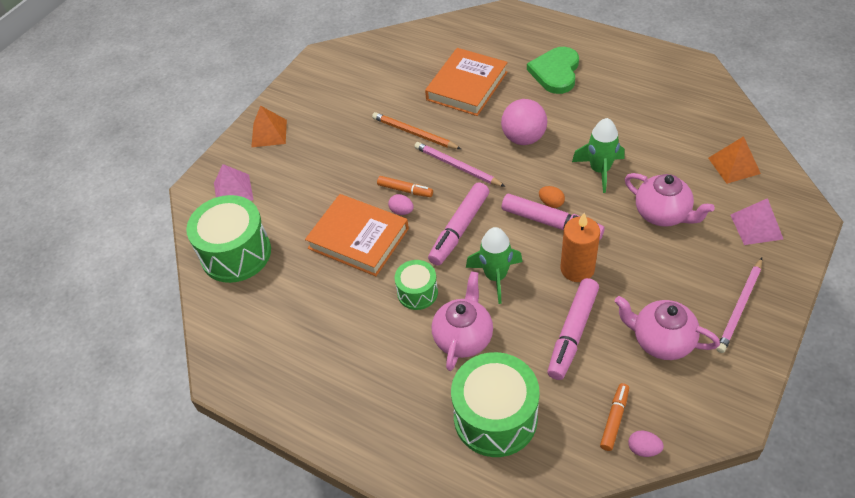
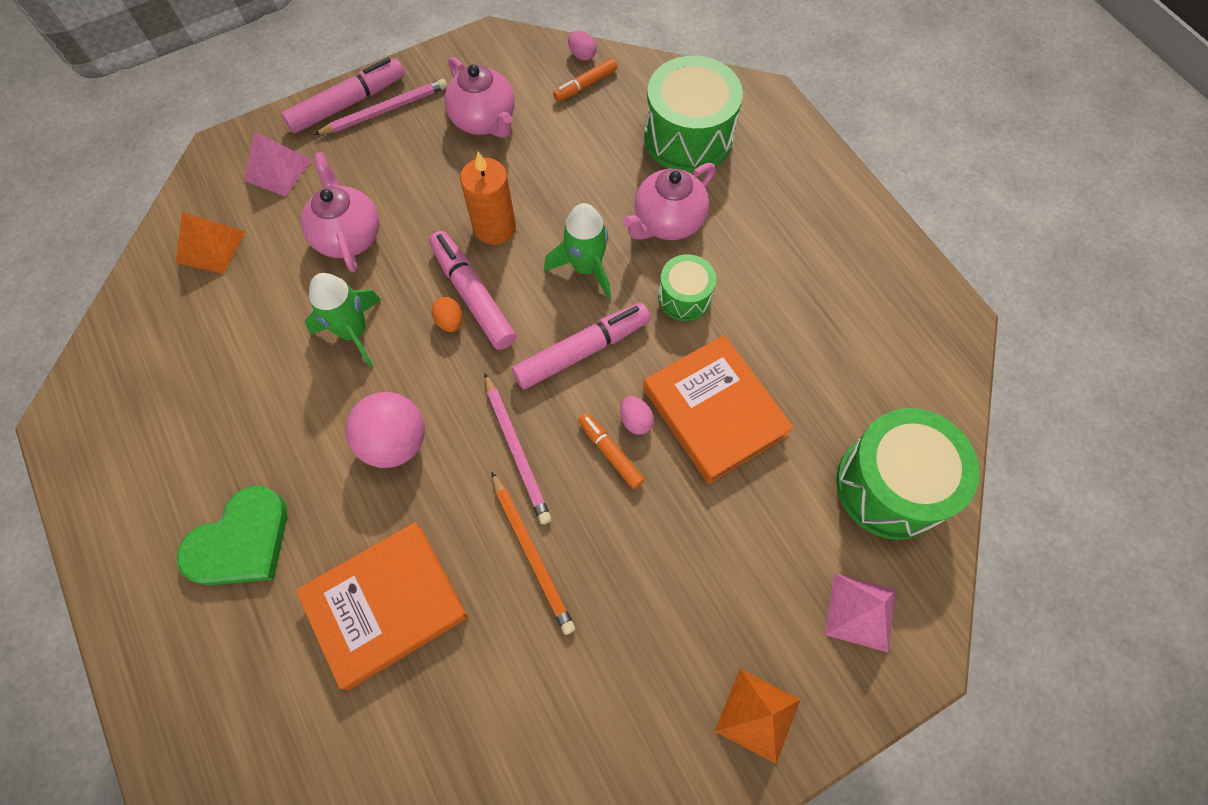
camera: 155 degrees left, 15 degrees up
(572, 333) = (557, 169): pink marker -> pink marker (348, 104)

